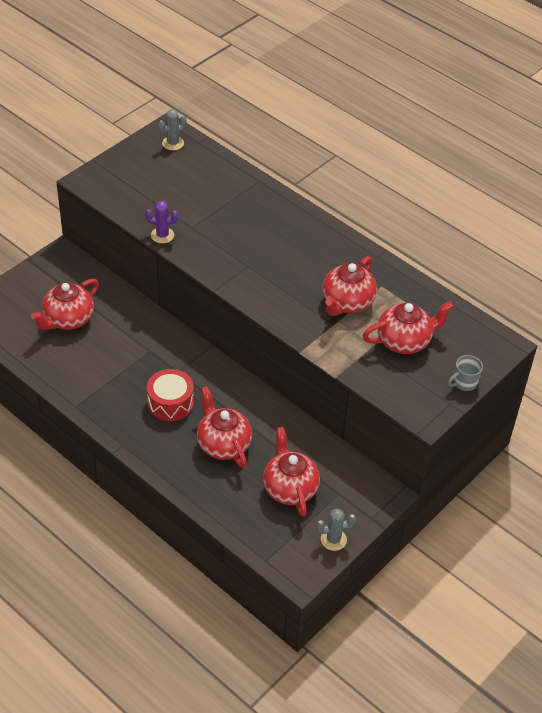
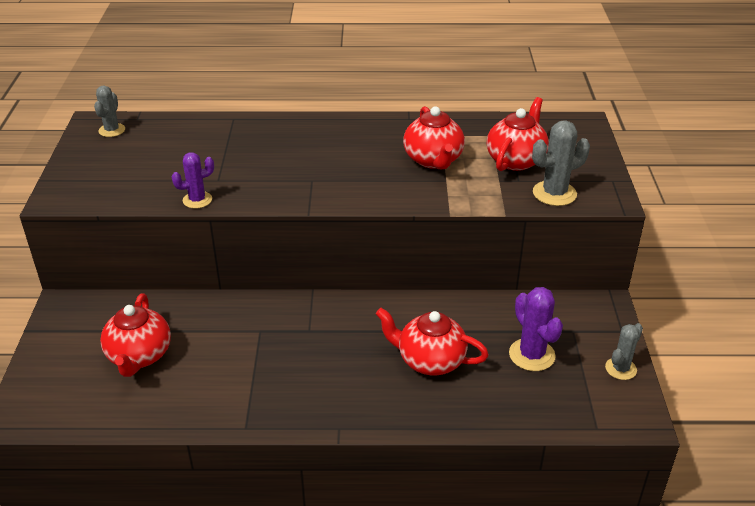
camera: 40 degrees left, 10 degrees down
(170, 403) = (337, 360): red drum -> none
(289, 488) = (532, 355): red teapot -> purple cactus
(392, 385) = (554, 193): none -> grey cactus
(464, 383) = (599, 161): grey mug -> none

